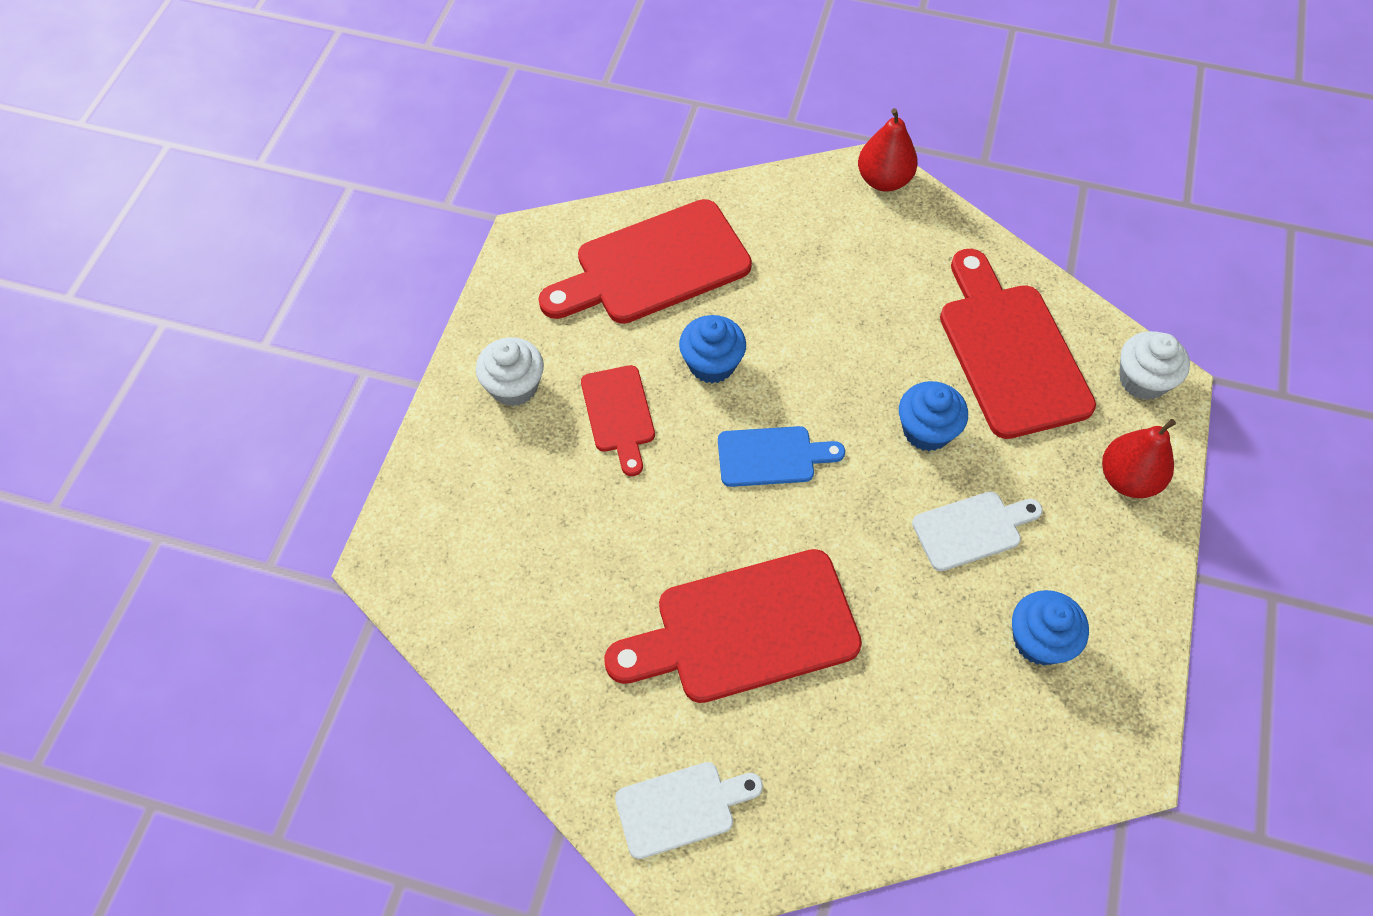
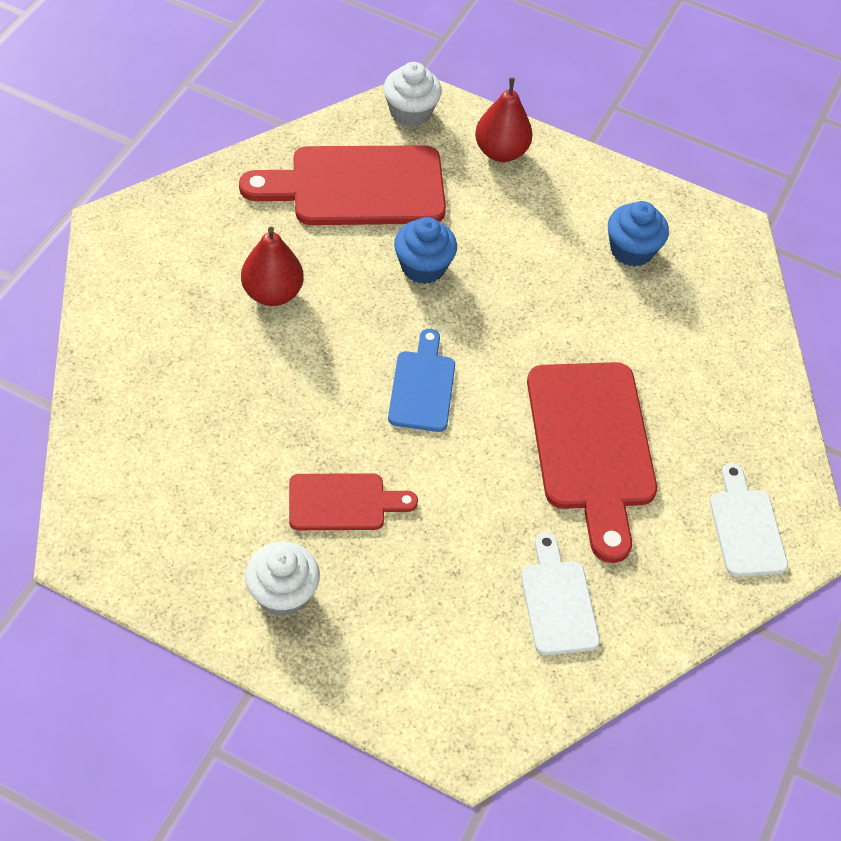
camera: 85 degrees left, 5 degrees down
(654, 266) = (166, 436): red cutting board -> none
(712, 364) = (305, 411): blue cupcake -> none
(883, 180) = (127, 221): red pear -> red pear (272, 293)
(972, 529) = (526, 263): white cutting board -> white cutting board (558, 602)

